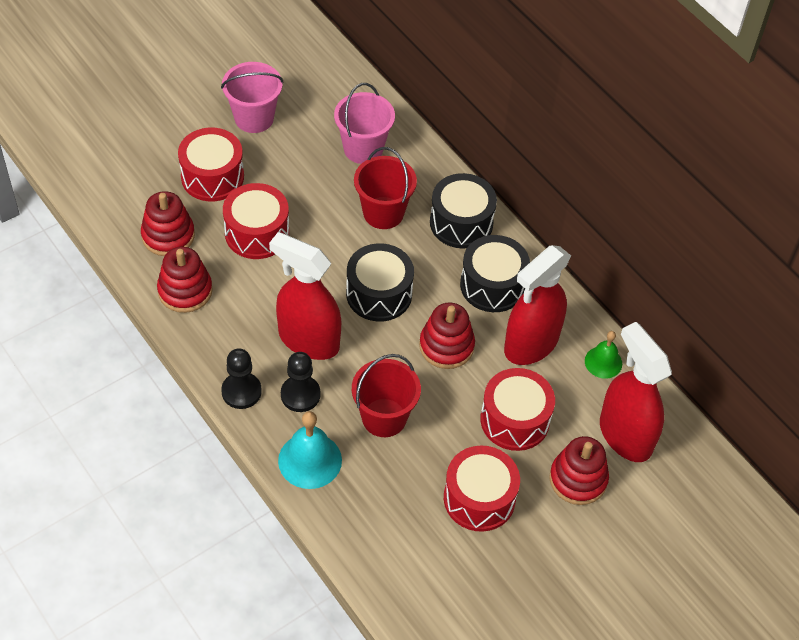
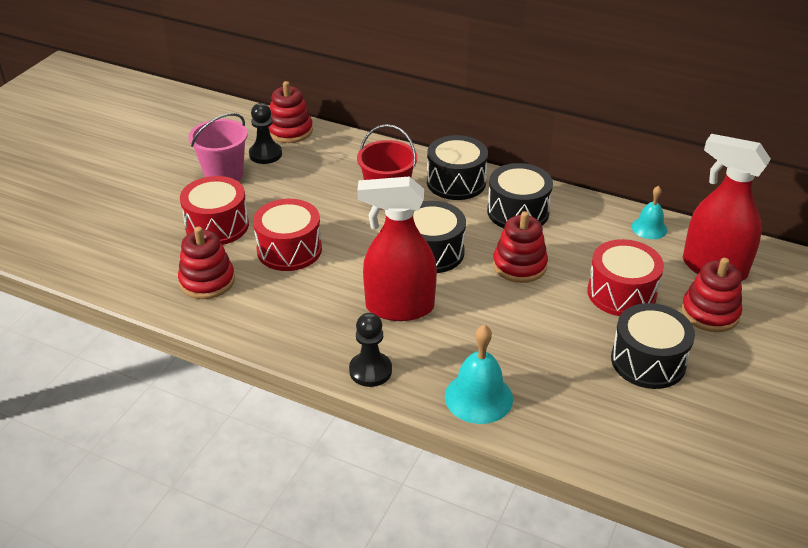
camera: 25 degrees left, 15 degrees down
(185, 291) = (255, 315): red stacking toy -> red stacking toy (290, 131)
(300, 395) = (426, 350): black pawn -> black pawn (265, 154)
(363, 149) = (335, 164): pink bucket -> none
(384, 417) = (514, 337): red bucket -> none
(479, 498) = (648, 361): red drum -> black drum
(530, 344) = (584, 238): red spray bottle -> none
(603, 362) = (649, 228): green bell -> turquoise bell

